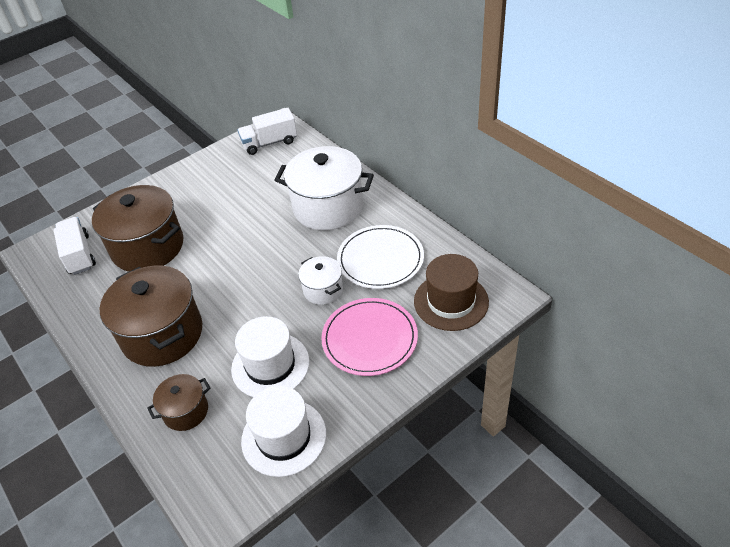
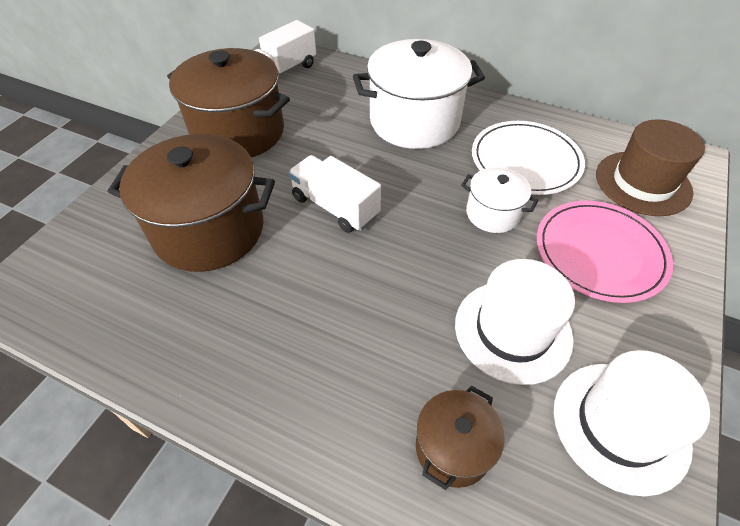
camera: 30 degrees left, 5 degrees up
(79, 255) = (102, 272): white truck -> white truck (335, 207)
(162, 334) = (324, 344): brown pot -> brown pot (238, 132)

